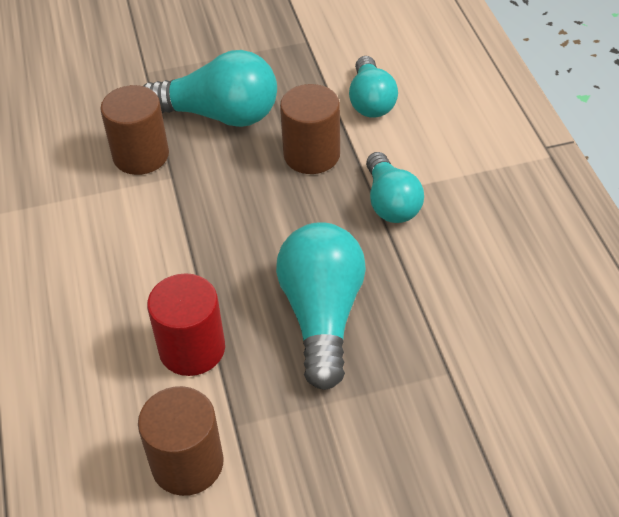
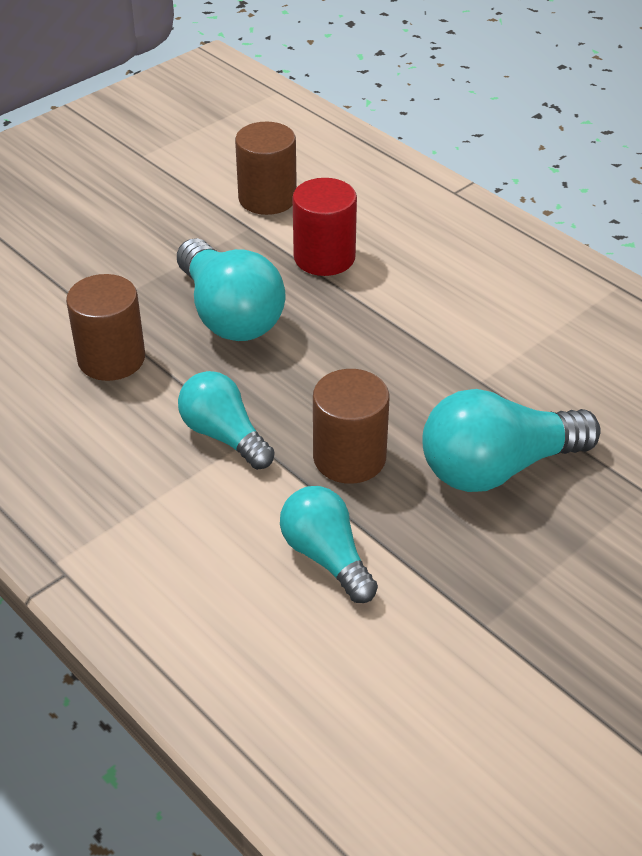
camera: 150 degrees right, 5 degrees down
(141, 155) = (536, 390): brown cylinder -> brown cylinder (111, 359)

